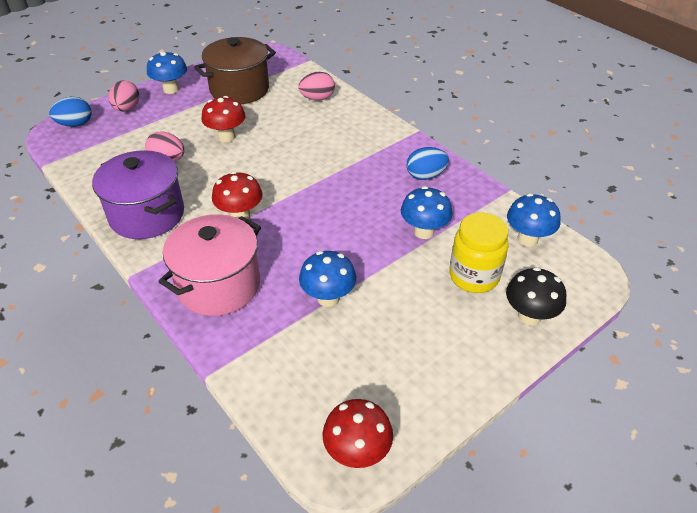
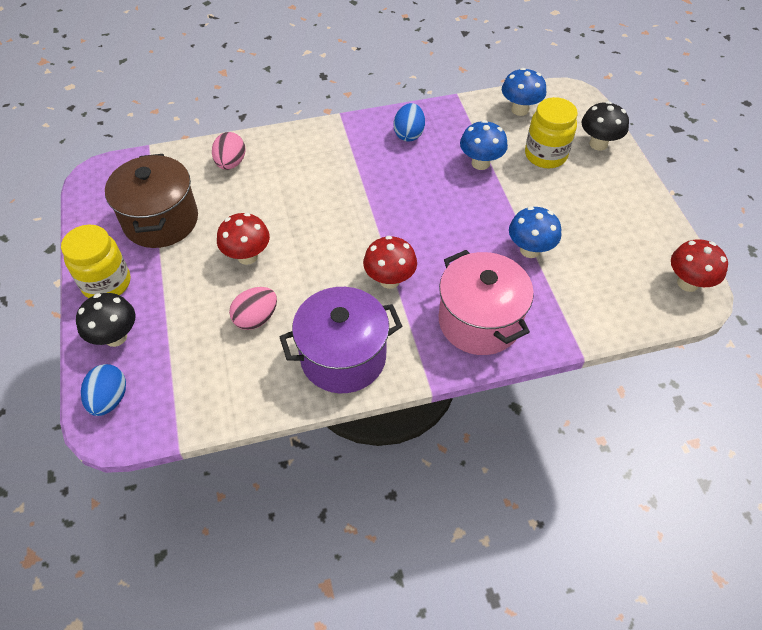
camera: 65 degrees left, 10 degrees up
(127, 109) = (115, 337): pink egg -> black mushroom
(171, 89) = (107, 283): blue mushroom -> yellow jar

